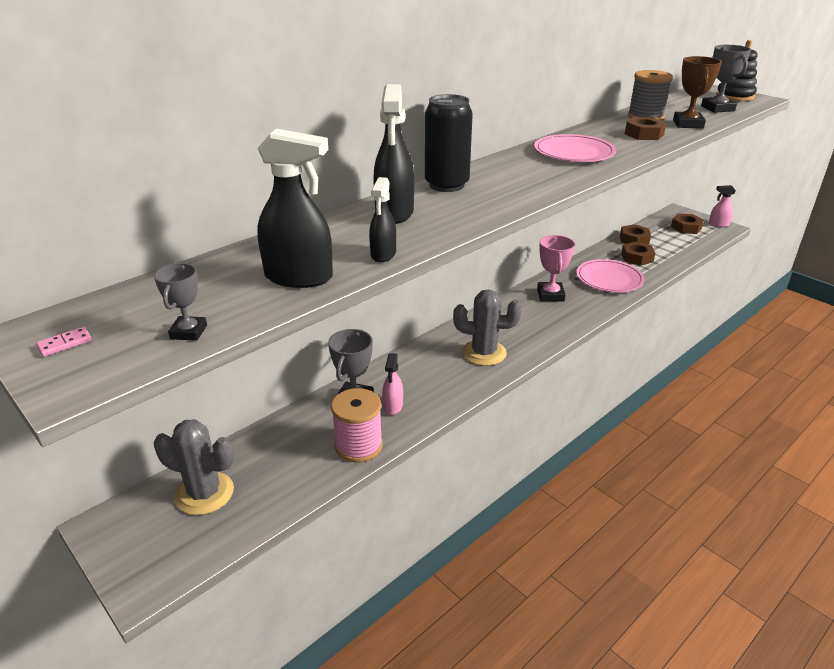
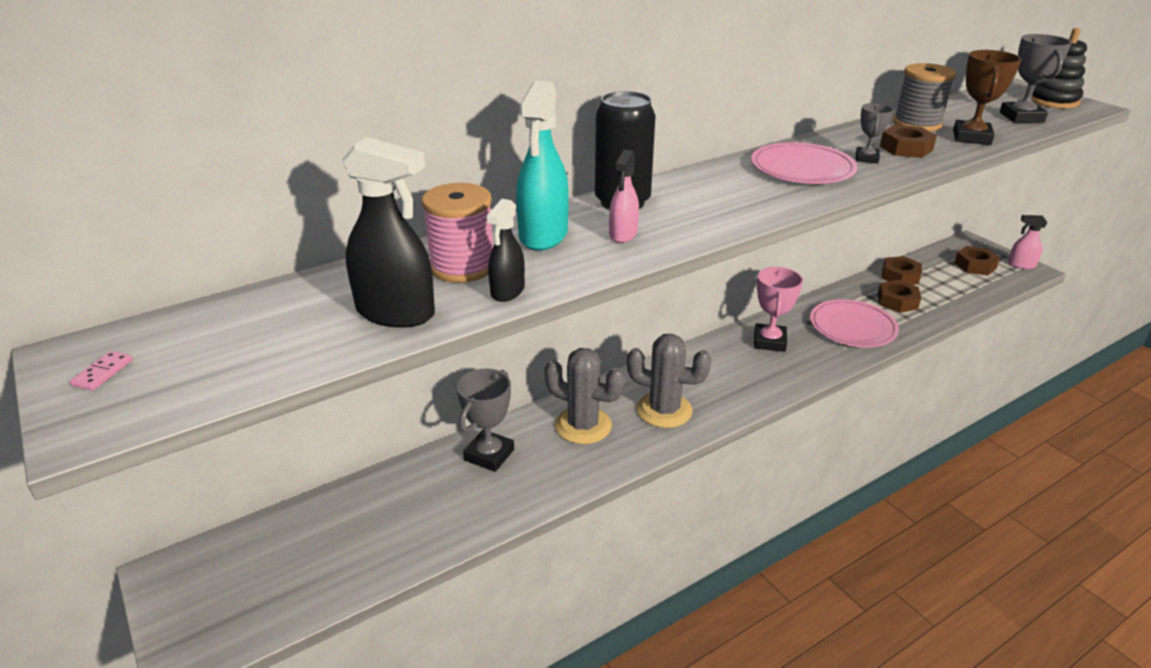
camera: 10 degrees right, 0 degrees up
(65, 343) = (103, 373): pink domino -> pink domino turned 45 degrees counterclockwise
(189, 332) = (242, 373): grey trophy -> grey trophy (866, 158)
(204, 493) = (285, 550): grey cactus -> grey cactus (583, 425)
(358, 446) = (478, 514): pink spool -> pink spool (462, 267)
(393, 406) = (533, 467): pink spray bottle -> pink spray bottle (623, 234)
(394, 213) = (543, 236): black spray bottle -> turquoise spray bottle

